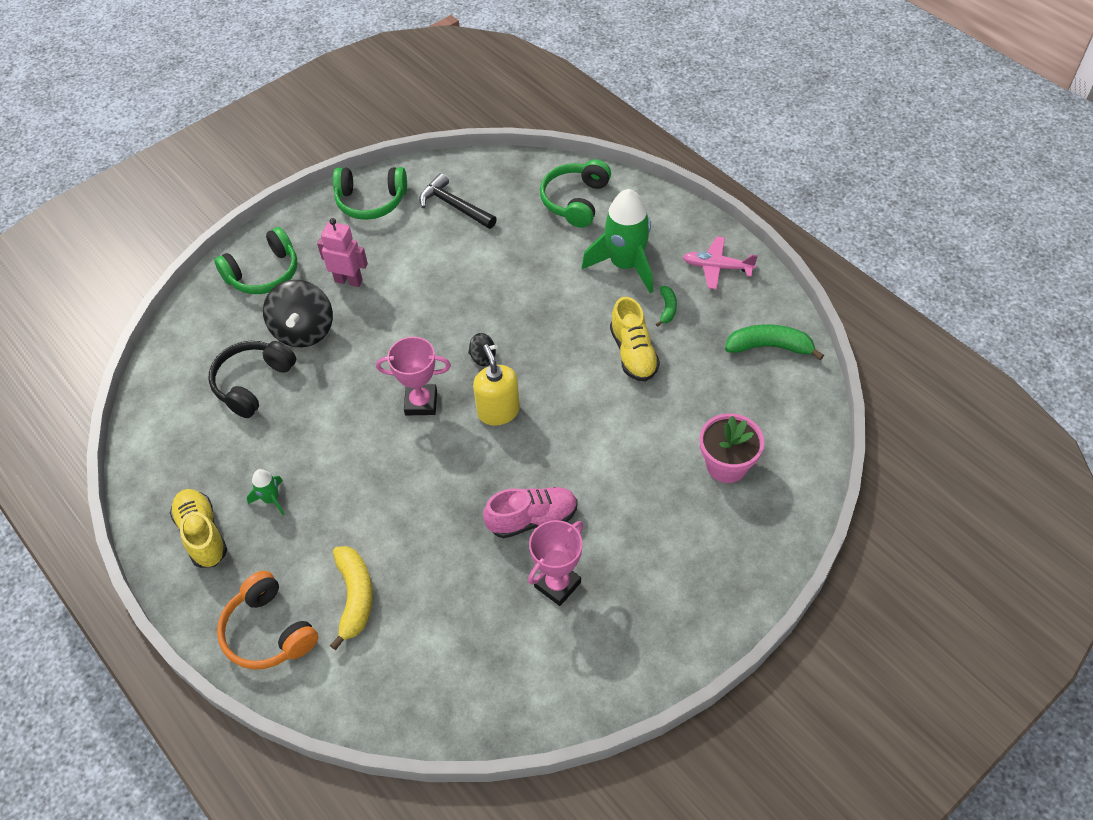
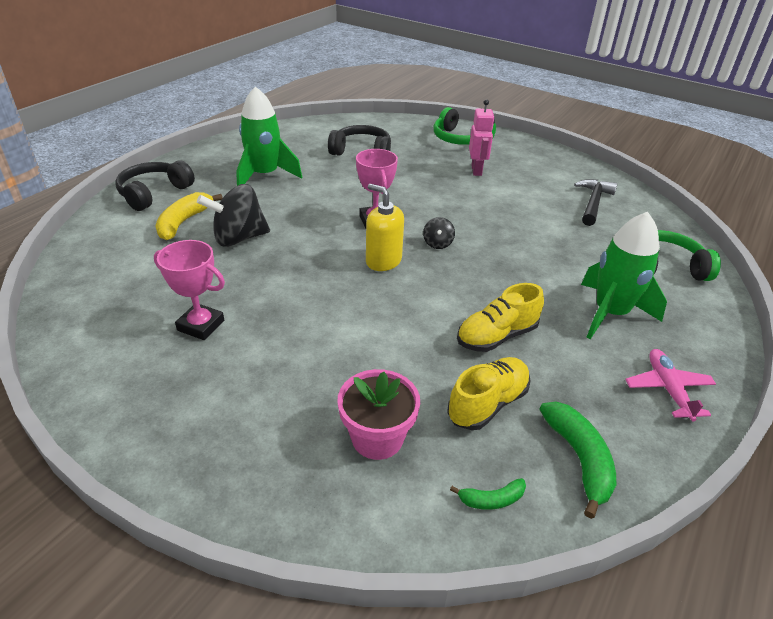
camera: 70 degrees right, 15 degrees down
(202, 534) = (231, 157): yellow shoe -> yellow shoe (487, 403)
(268, 632) = (154, 193): orange headphones -> black headphones
(271, 499) = (265, 175): green rocket -> green rocket, size x2.16
(304, 331) = (418, 162): black spinning top -> black spinning top (239, 238)
(355, 597) = (184, 222): yellow banana -> yellow banana turned 135 degrees clockwise
(371, 201) = (562, 166): green headphones -> none
(498, 411) = (383, 261): yellow soap dispenser -> yellow soap dispenser turned 105 degrees counterclockwise
(532, 519) = (271, 299): pink shoe -> none
(667, 309) = (574, 354): green banana -> green banana (491, 499)

